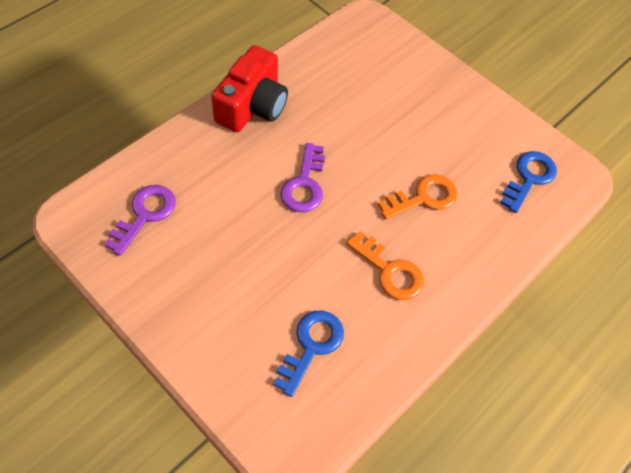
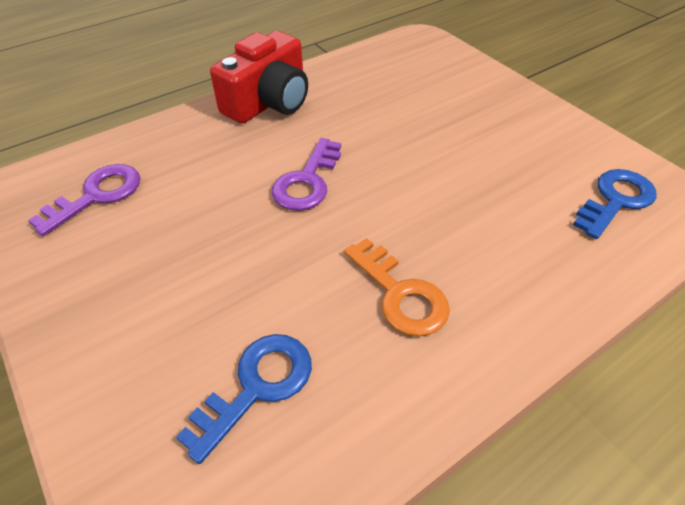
camera: 15 degrees right, 10 degrees down
(423, 197) = (463, 209): orange key -> none

